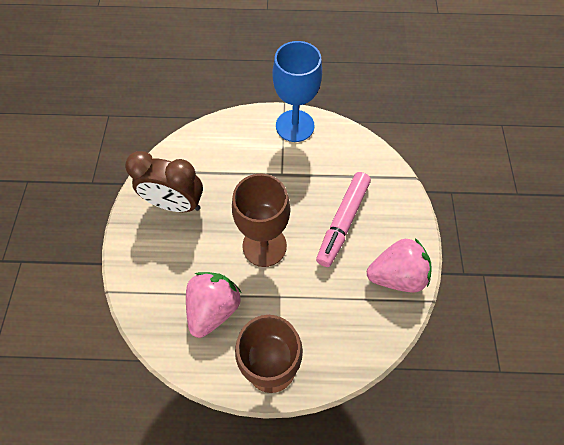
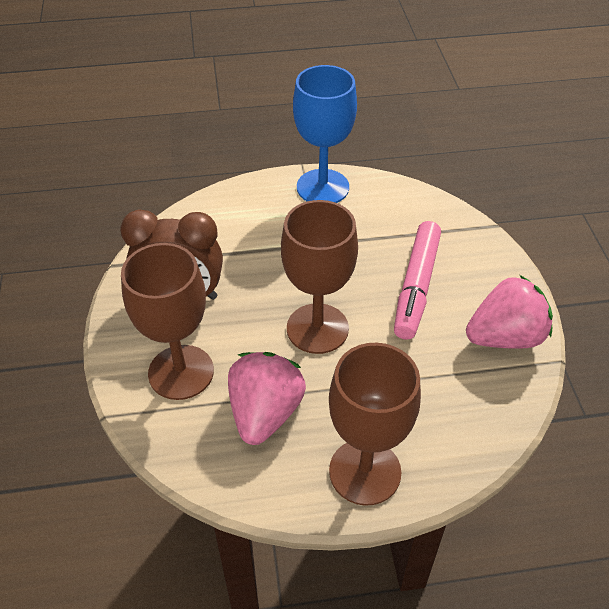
camera: 10 degrees left, 15 degrees down
(164, 266) = (181, 372): none -> brown goblet

